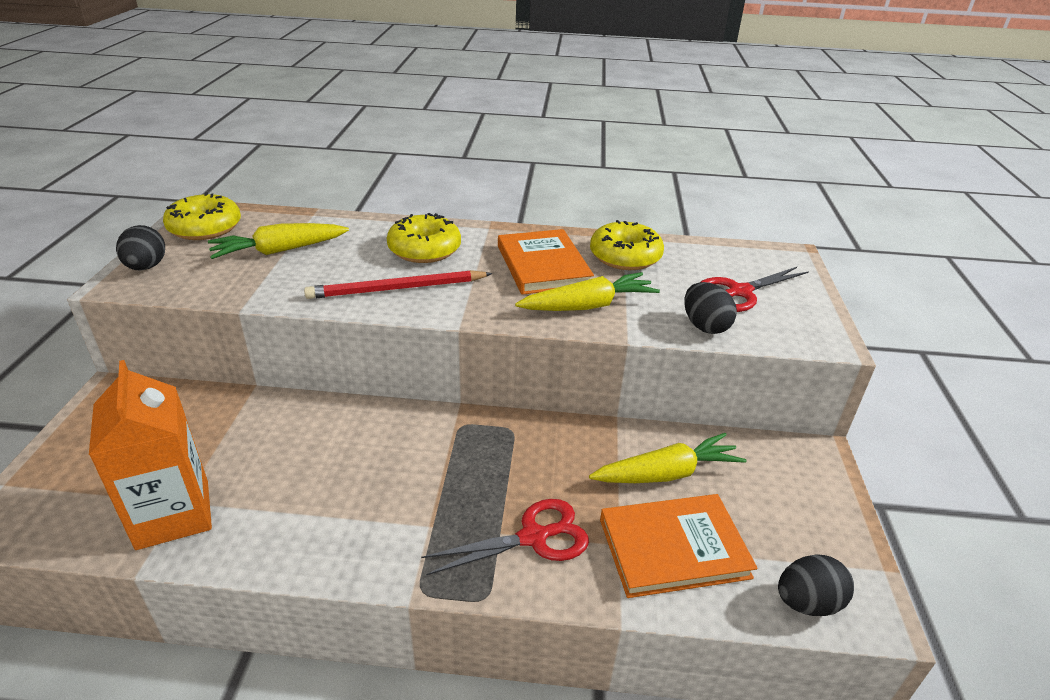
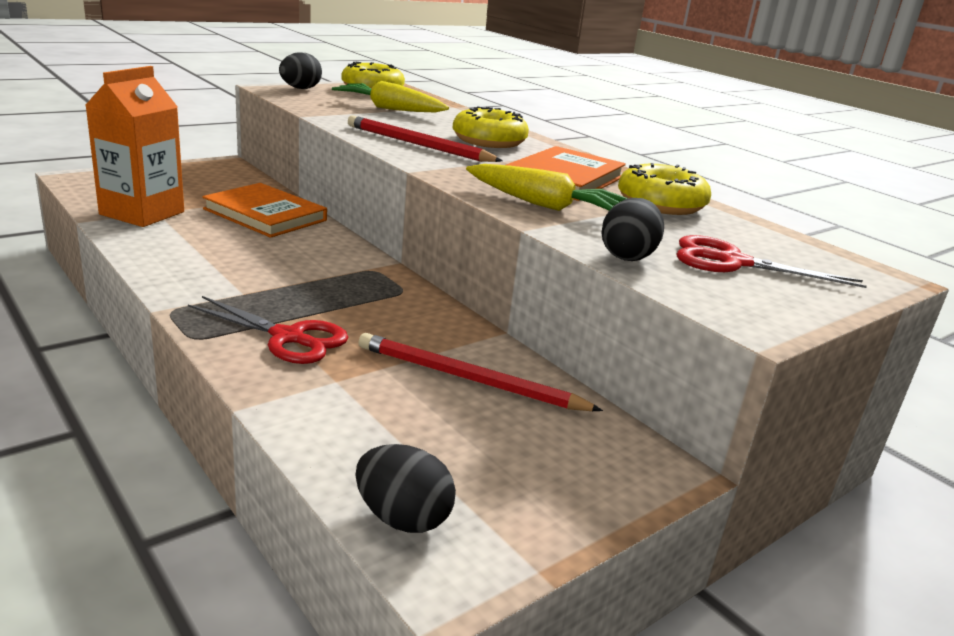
camera: 45 degrees right, 10 degrees down
(666, 473) = (468, 379): yellow carrot -> red pencil
(673, 548) = (370, 410): orange book -> orange book (265, 215)

